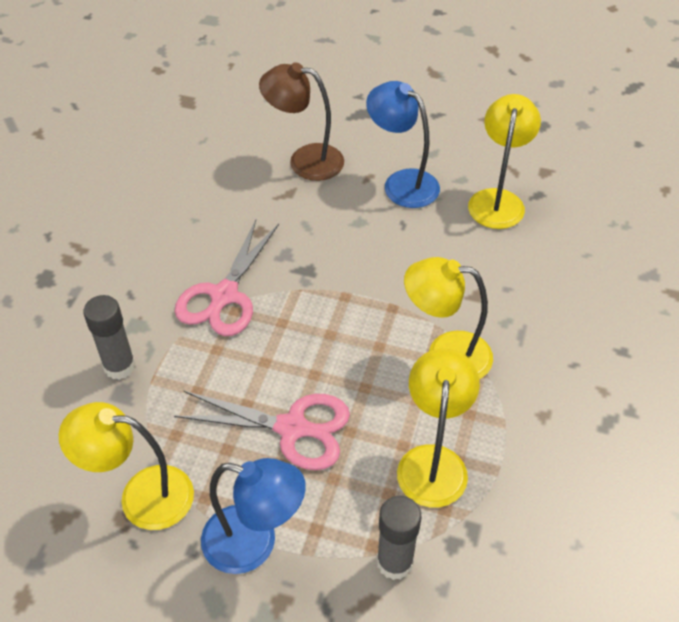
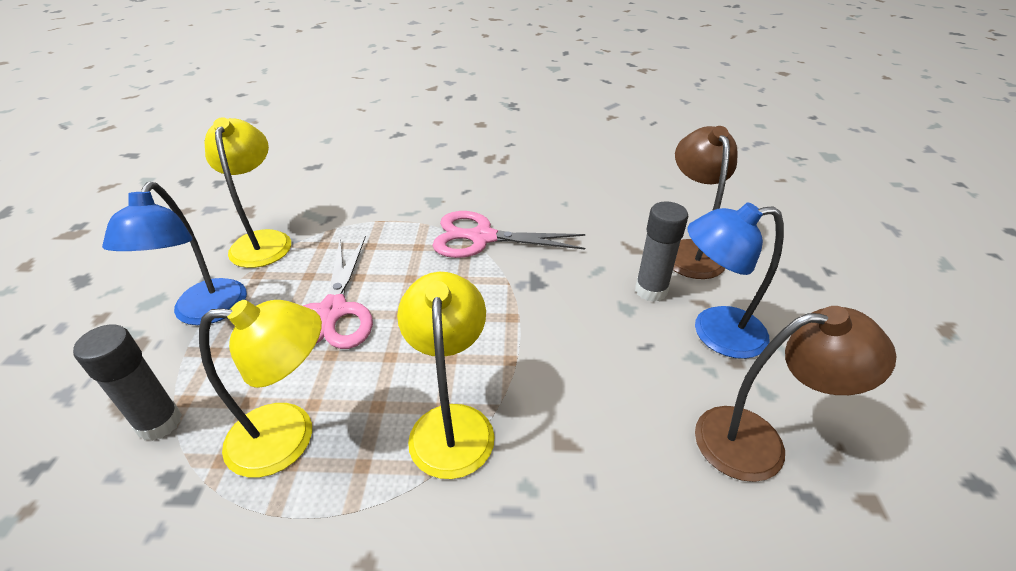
camera: 75 degrees right, 10 degrees down
(119, 366) = (389, 202): grey glue stick -> grey glue stick (651, 290)
(402, 183) = (714, 333): blue lamp -> blue lamp turned 120 degrees counterclockwise
(497, 200) = (758, 442): yellow lamp -> brown lamp

